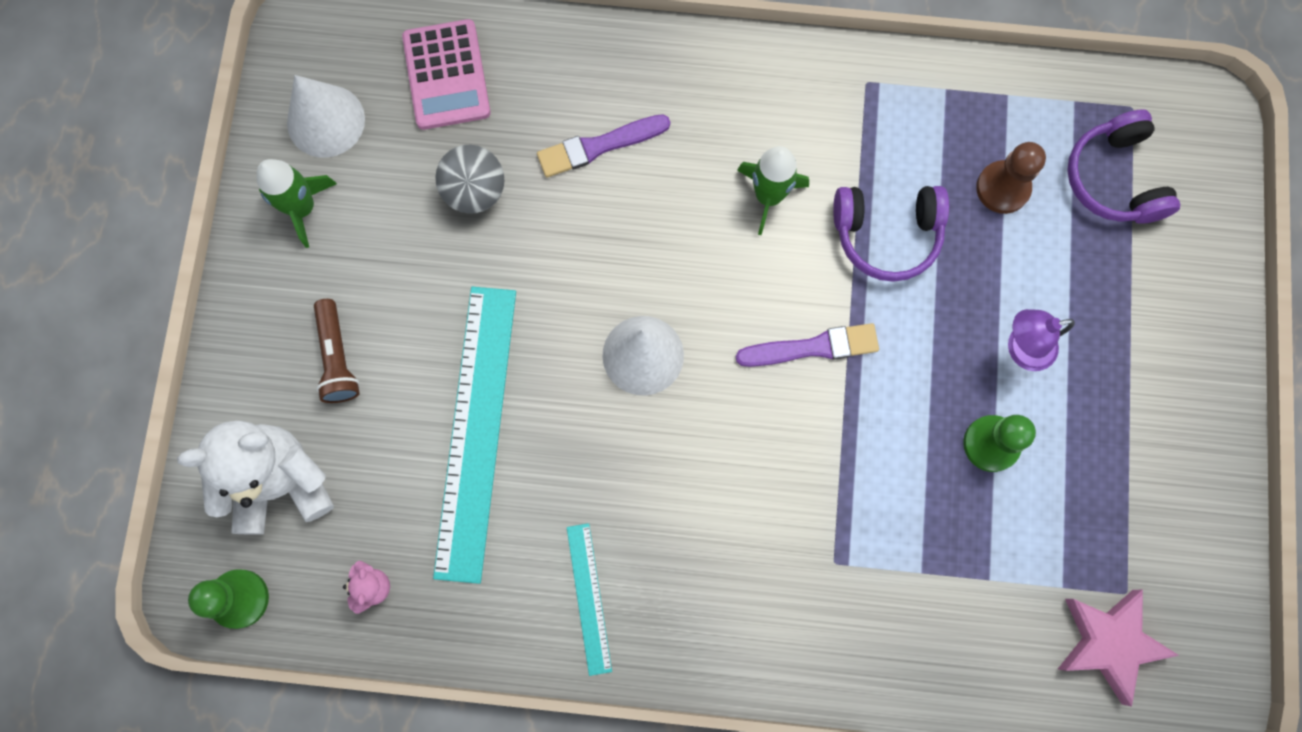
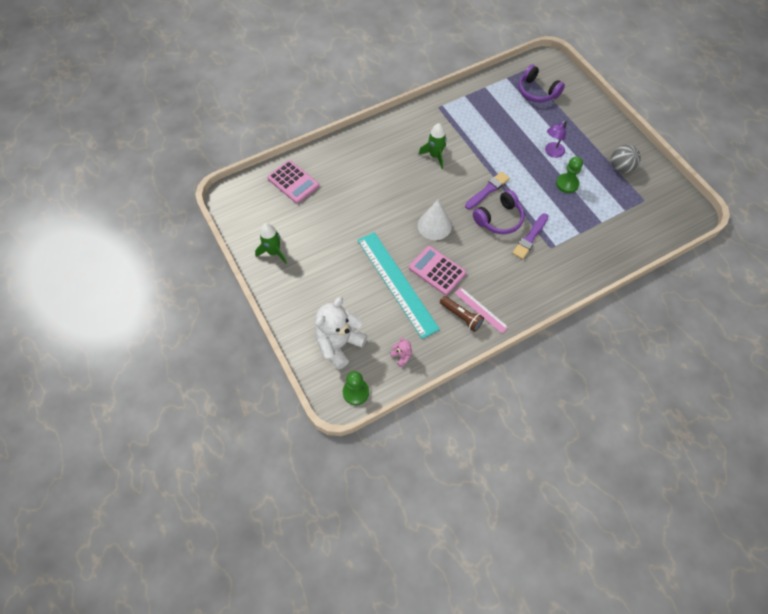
camera: 35 degrees left, 15 degrees down
(326, 121) = (260, 220): white cone -> none
(337, 357) = (327, 291): brown flashlight -> brown flashlight (461, 316)
(475, 191) = (333, 211): grey ball -> grey ball (620, 167)
(571, 457) = (437, 270): none -> pink calculator
(589, 598) = (481, 310): turquoise ruler -> pink ruler
(599, 146) = (365, 173): purple brush -> purple brush (530, 237)
(886, 234) = (482, 145): purple headphones -> purple headphones (499, 219)
(1002, 188) = (506, 112): brown pawn -> none
(1109, 643) = (652, 217): pink star -> none

